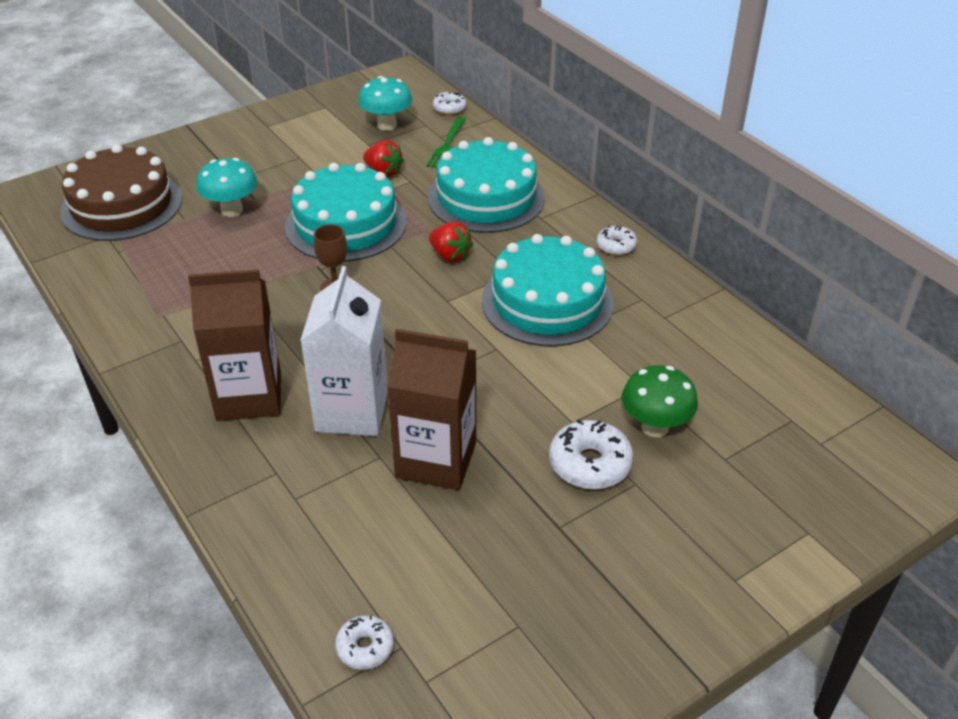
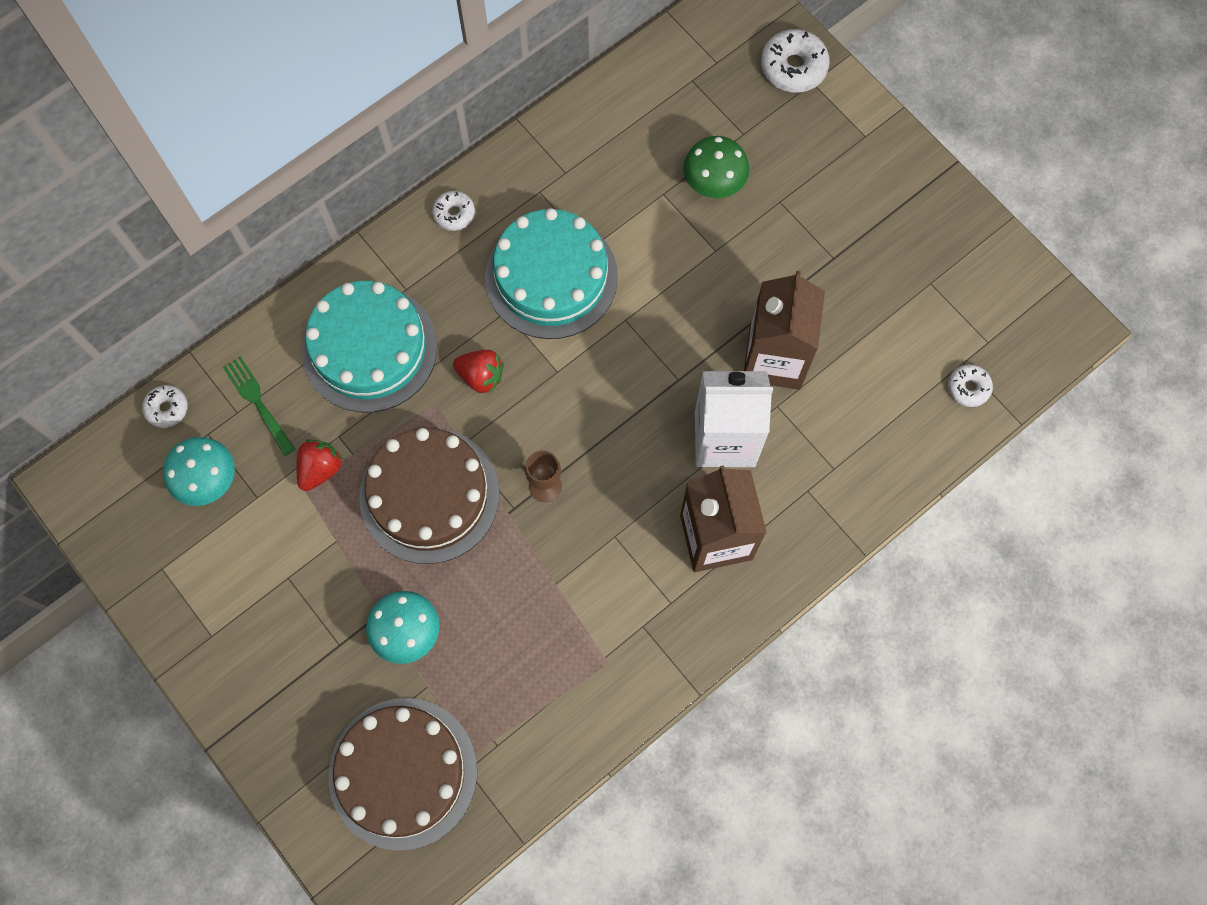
camera: 95 degrees left, 30 degrees up
(346, 224) = (429, 495): turquoise cake -> brown cake
(447, 145) = (258, 402): green fork -> green fork turned 135 degrees counterclockwise
(450, 255) = (481, 376): red strawberry -> red strawberry turned 75 degrees clockwise
(590, 464) = (763, 236): white donut -> white donut (793, 67)

